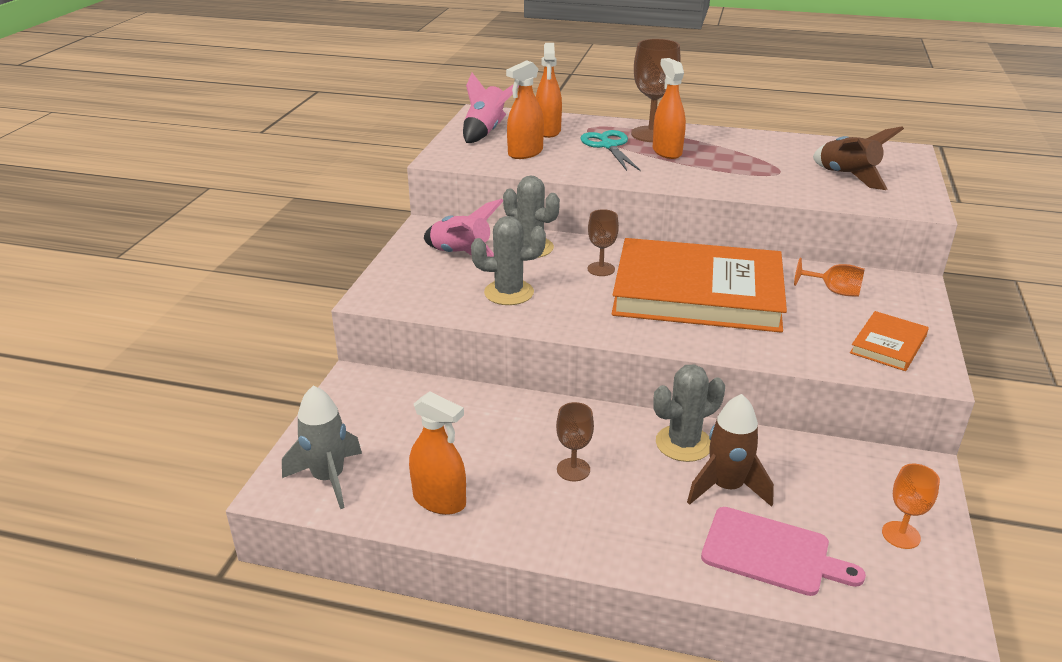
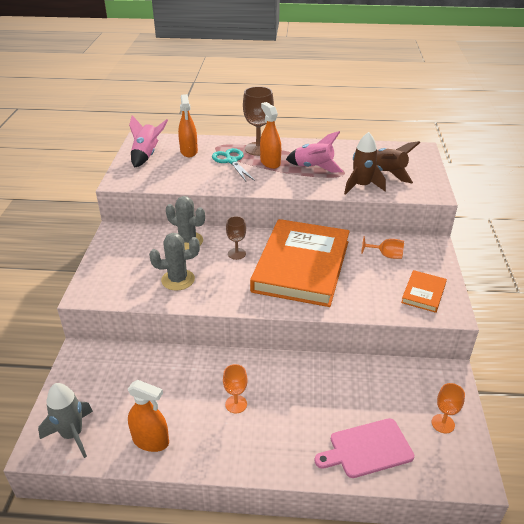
camera: 10 degrees left, 5 degrees up
(461, 255) = (141, 252): pink rocket -> pink rocket (313, 168)
(525, 153) = (176, 172): orange spray bottle -> none
(573, 469) = (236, 404): brown goblet -> orange goblet
(683, 443) = (304, 374): grey cactus -> none
(697, 293) = (301, 266): orange book -> orange book turned 75 degrees counterclockwise
(726, 487) = (334, 404): brown rocket -> brown rocket (361, 186)
(771, 553) = (367, 448): pink cutting board -> pink cutting board turned 150 degrees clockwise

